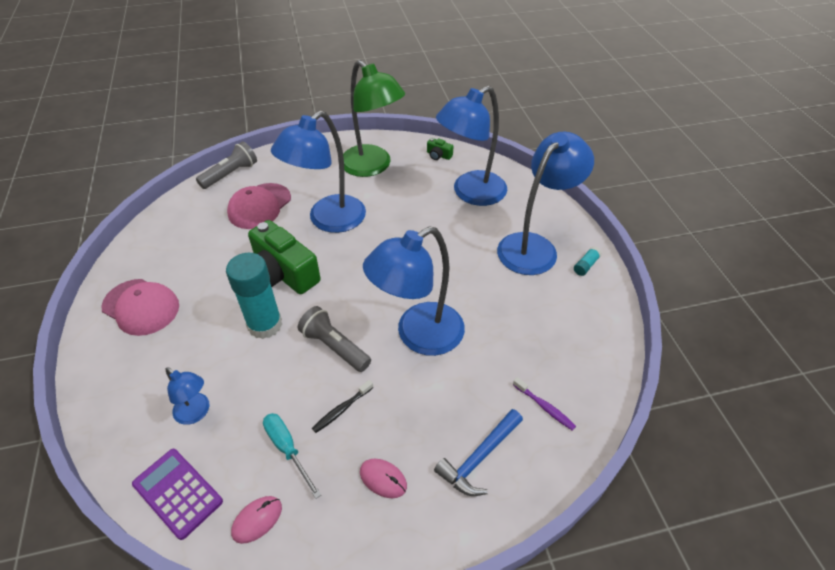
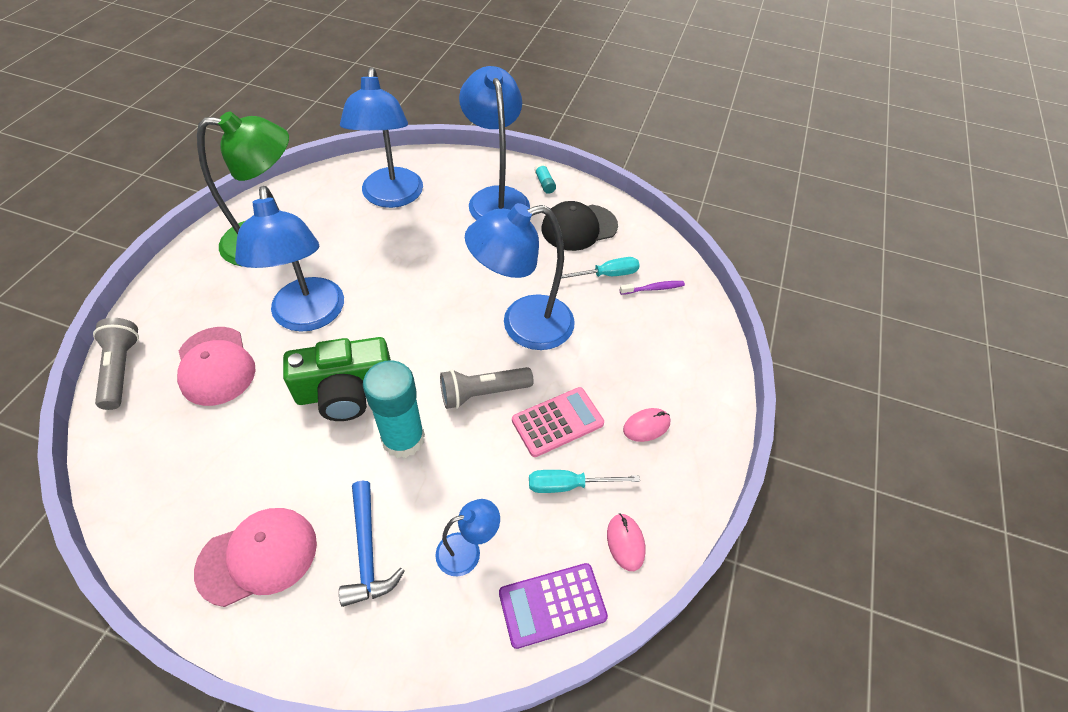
camera: 60 degrees left, 5 degrees up
(342, 409) = (557, 422): black toothbrush -> pink calculator
(418, 336) = (523, 325): blue lamp -> blue lamp turned 75 degrees clockwise
(438, 155) = (314, 188): green camera -> none
(479, 457) = (669, 352): blue hammer -> blue hammer (367, 551)
(525, 363) = (606, 275): none -> turquoise screwdriver
(560, 315) = (579, 227): none -> black cap

